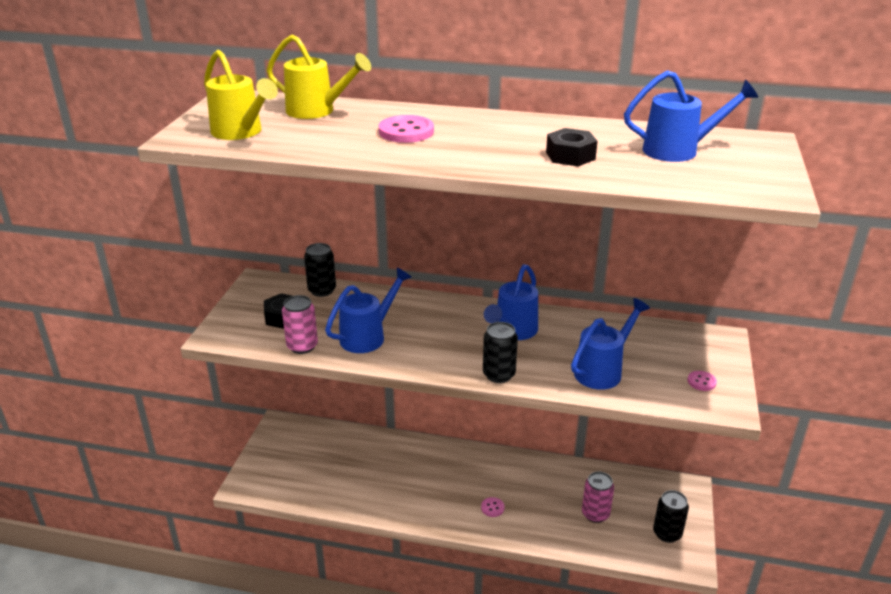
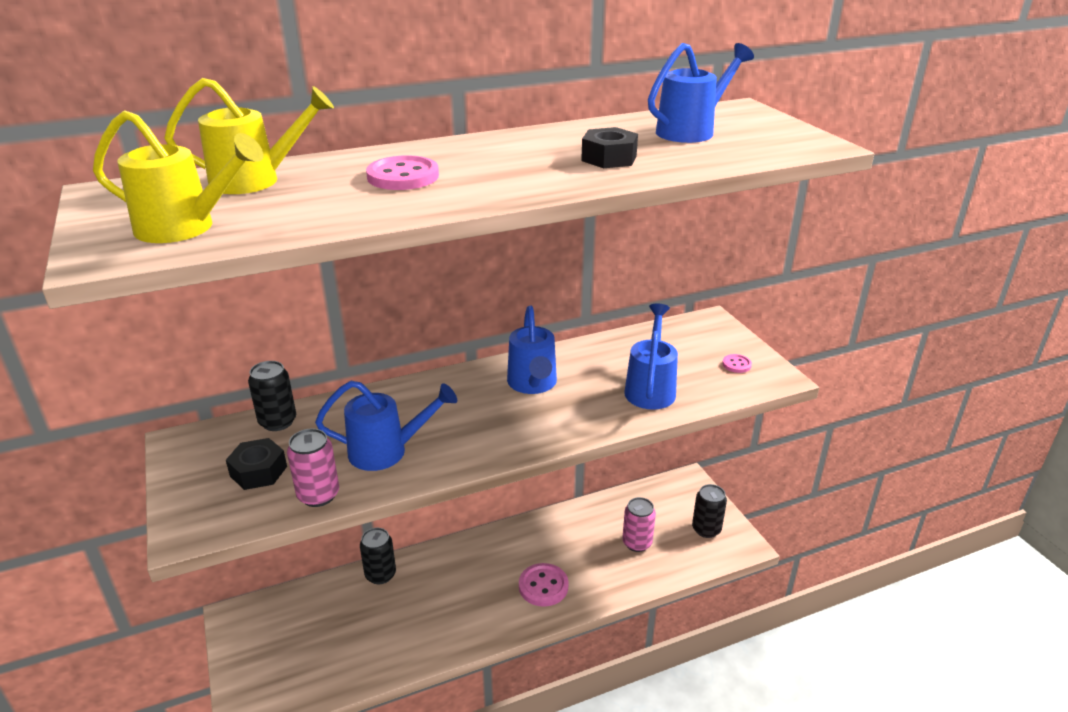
camera: 35 degrees left, 0 degrees up
(367, 336) = (386, 451): blue watering can -> blue watering can turned 75 degrees clockwise
(492, 508) = (543, 586): pink button -> pink button, size x1.88
(499, 375) = (564, 433): black can -> black can (380, 574)

